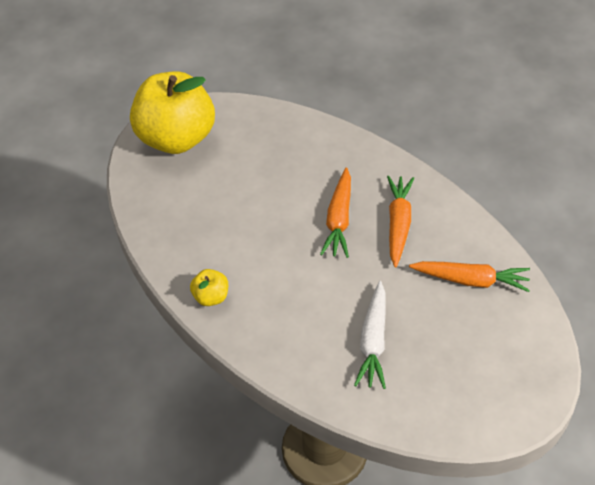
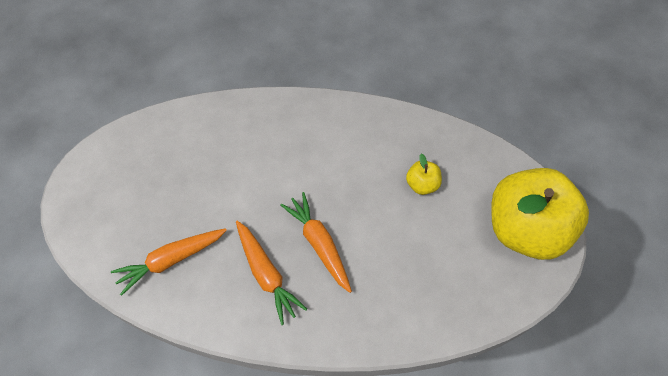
camera: 140 degrees right, 10 degrees up
(211, 297) = (357, 119): yellow apple -> yellow apple (422, 184)
(373, 341) = (217, 161): white carrot -> none

